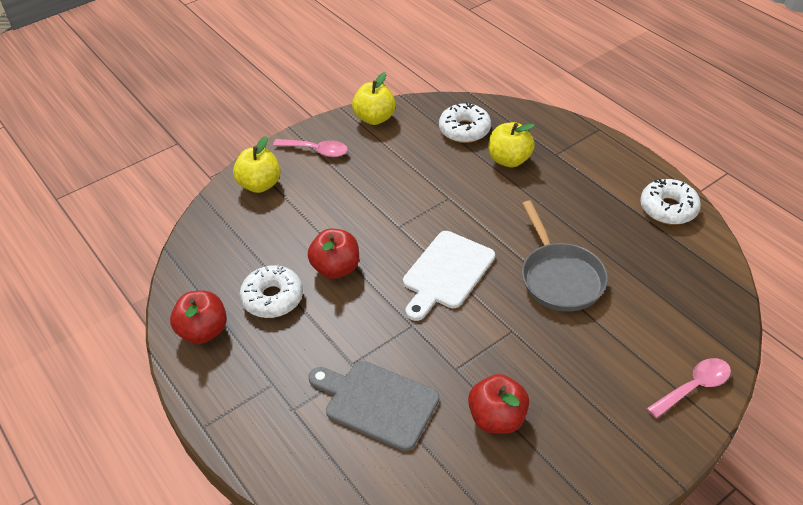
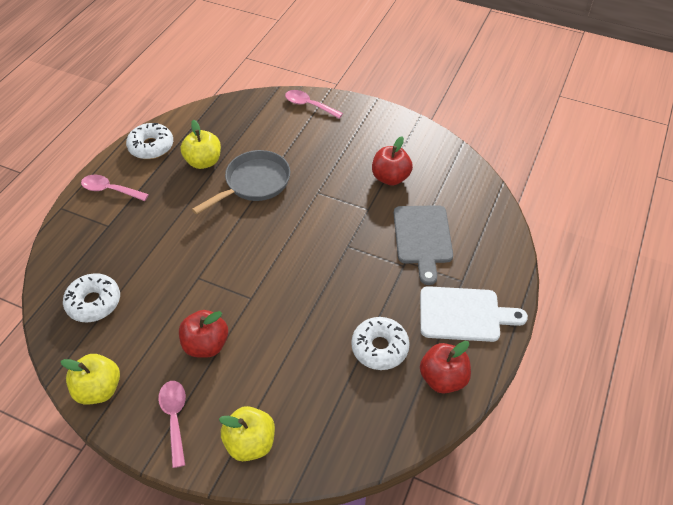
camera: 120 degrees left, 5 degrees up
(336, 268) = (322, 319): red apple -> red apple (206, 345)
(446, 273) = (285, 246): white cutting board -> white cutting board (464, 314)
(509, 160) = (128, 254): yellow apple -> yellow apple (203, 162)
(608, 164) = (110, 190): none -> pink spoon

